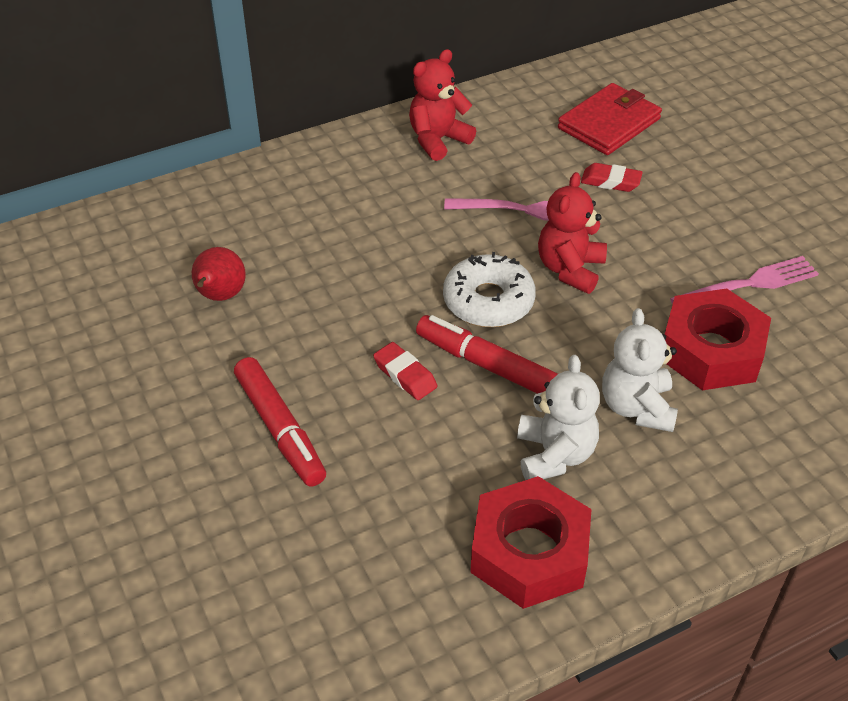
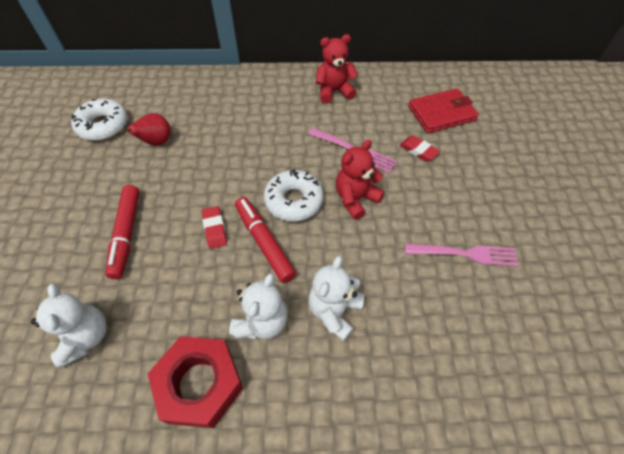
camera: 25 degrees right, 10 degrees up
(109, 302) = (103, 125): none -> white donut
(330, 568) = (85, 337): none -> white teddy bear
(711, 350) = (409, 291): red nut -> none

